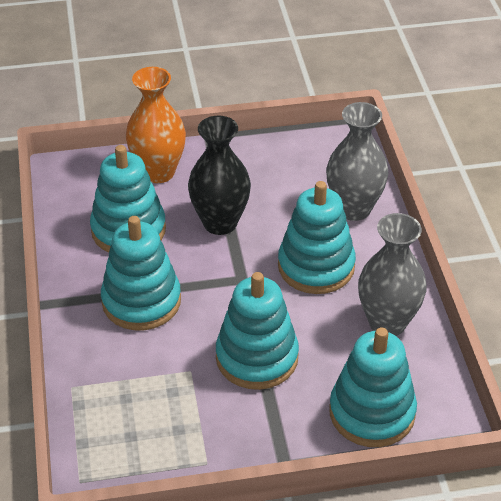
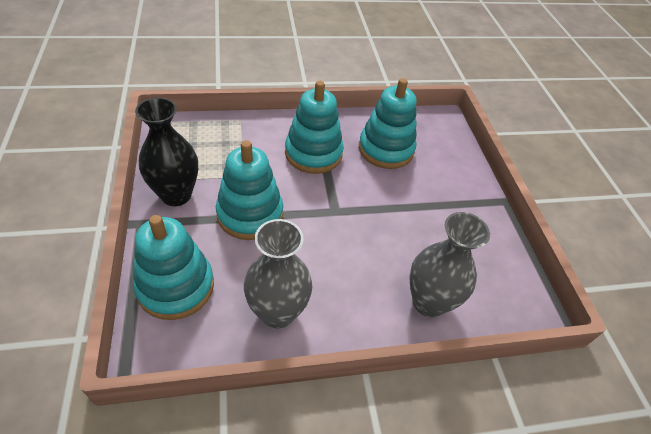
camera: 85 degrees right, 5 degrees up
(158, 172) = (452, 168): orange vase -> none
(220, 223) = (398, 201): black vase -> black vase (176, 195)
(316, 266) = (350, 263): turquoise stacking toy -> none

